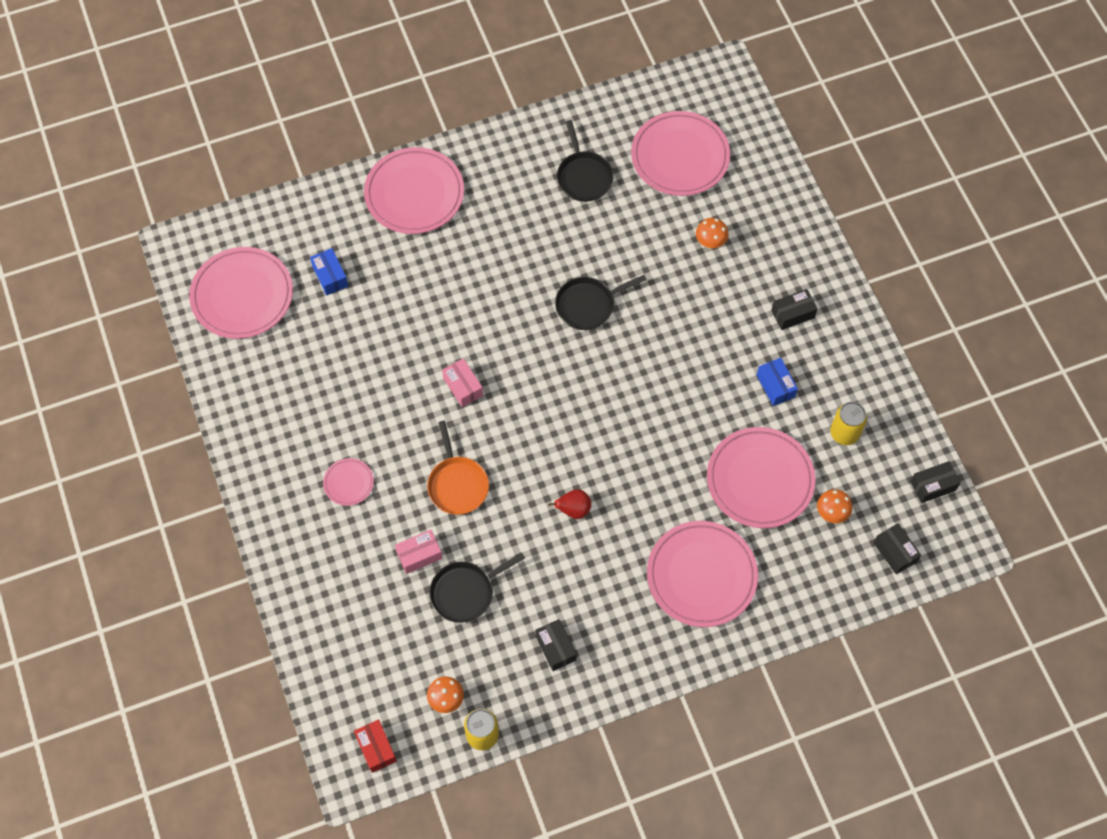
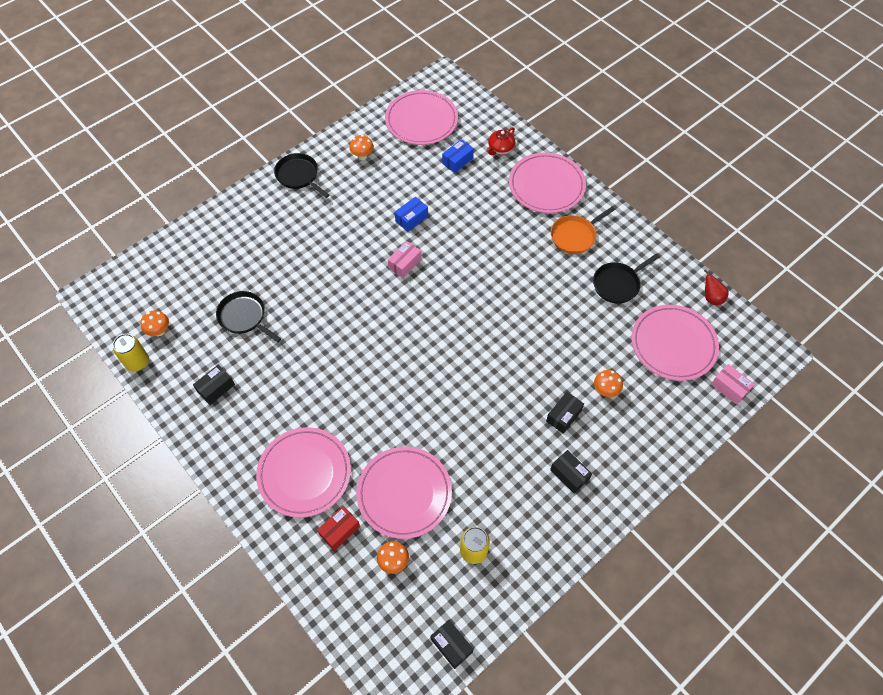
camera: 70 degrees right, 5 degrees down
(270, 384) = (362, 156): none -> orange mushroom
(334, 222) = (500, 149): none -> red teapot
(348, 483) = (305, 222): pink plate -> none
(376, 748) = (114, 301): red box -> red box (339, 531)
(419, 555) = (264, 280): pink box -> pink box (729, 388)
(457, 484) = (326, 285): orange pan -> orange pan (575, 236)
(573, 509) = (331, 365): red pear -> red pear (711, 298)
(588, 305) = (507, 321): black pan -> black pan (299, 175)
(775, 386) = (495, 480): blue box -> blue box (411, 219)
(895, 552) = (375, 628): black box -> black box (563, 416)

